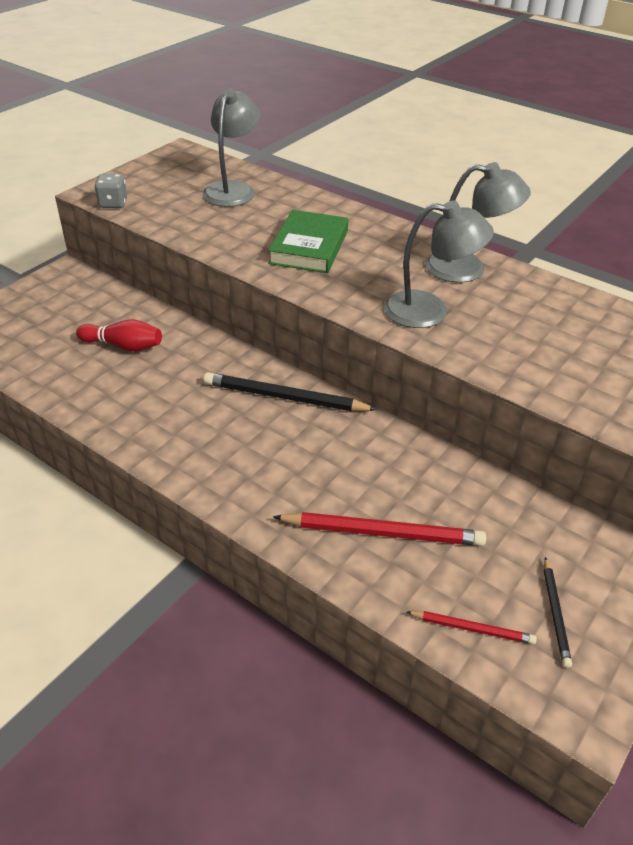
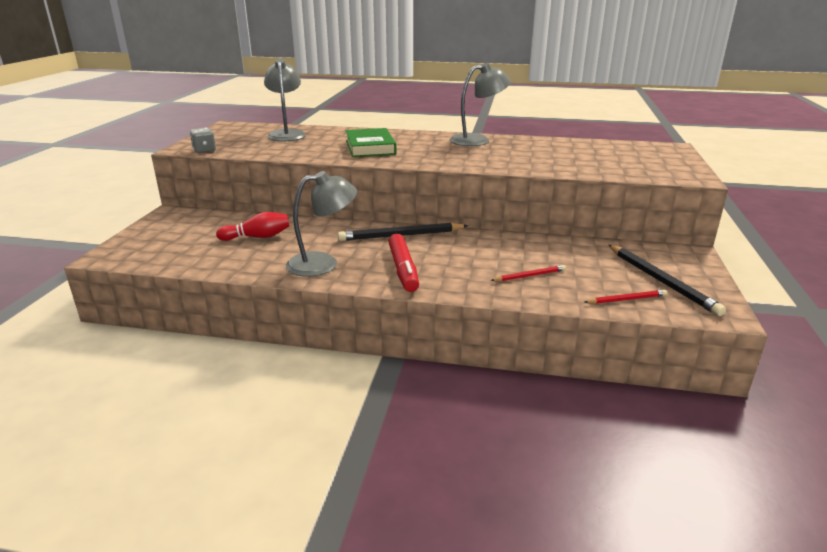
camera: 25 degrees left, 15 degrees down
(238, 462) = (403, 269): none -> red marker
(382, 533) = (529, 276): red pencil -> red pencil, size x0.55
(429, 311) = (477, 157): grey lamp -> grey lamp (323, 263)
(555, 613) = (660, 281): black pencil -> black pencil, size x1.82

